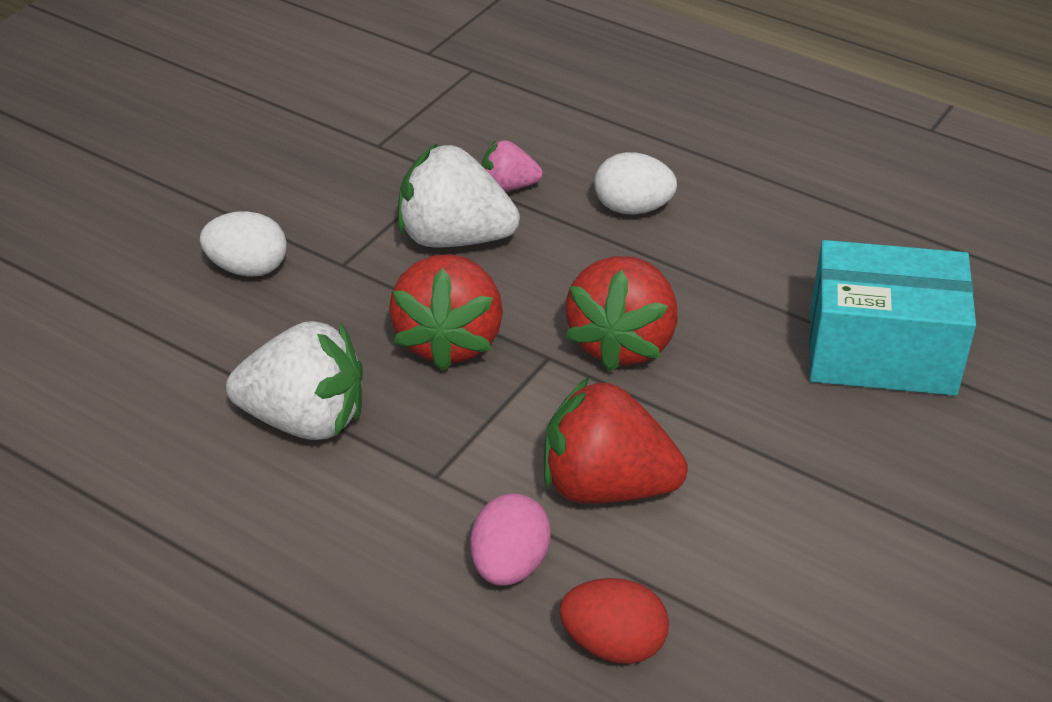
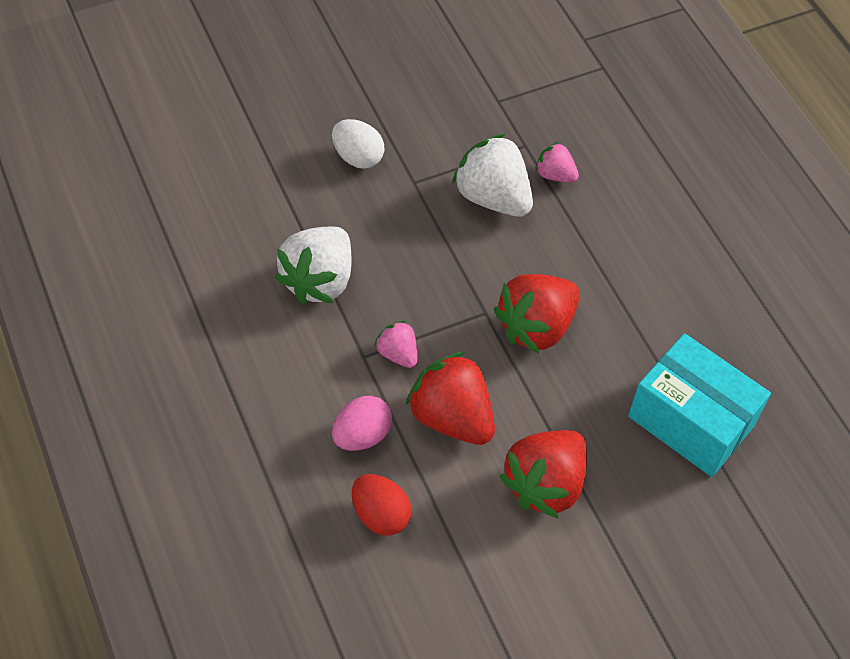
camera: 30 degrees right, 15 degrees up
(305, 420) = (319, 280): white strawberry -> white strawberry turned 75 degrees clockwise
(449, 341) = (436, 270): red strawberry -> red strawberry (545, 484)
(477, 451) = (398, 353): none -> pink strawberry
(633, 208) = (620, 232): white egg -> none

